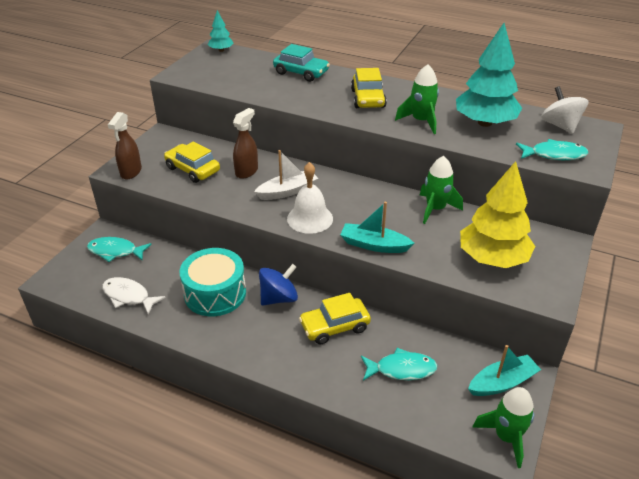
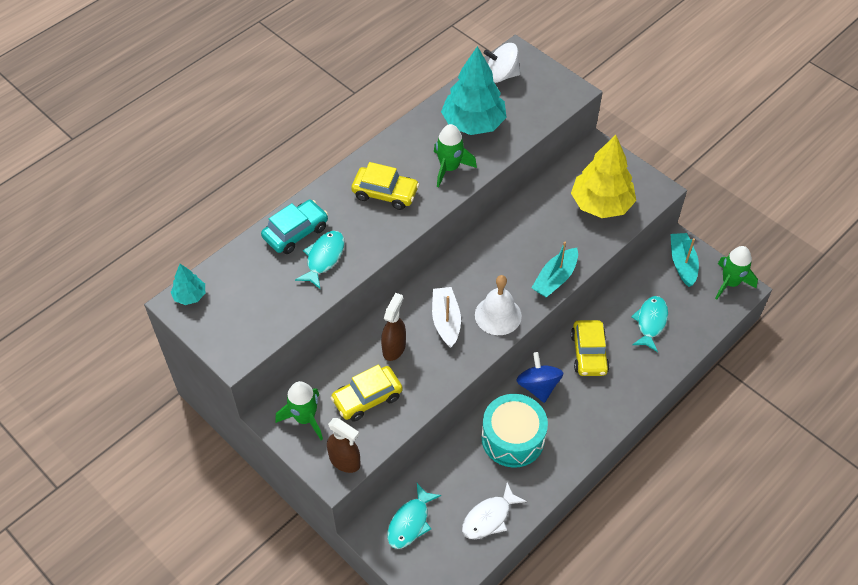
camera: 70 degrees left, 15 degrees up
(247, 171) = (394, 348): brown spray bottle -> brown spray bottle turned 60 degrees clockwise
(435, 209) = (521, 215): green rocket -> green rocket (305, 418)
(554, 155) = (544, 101): turquoise fish -> turquoise fish (323, 258)

